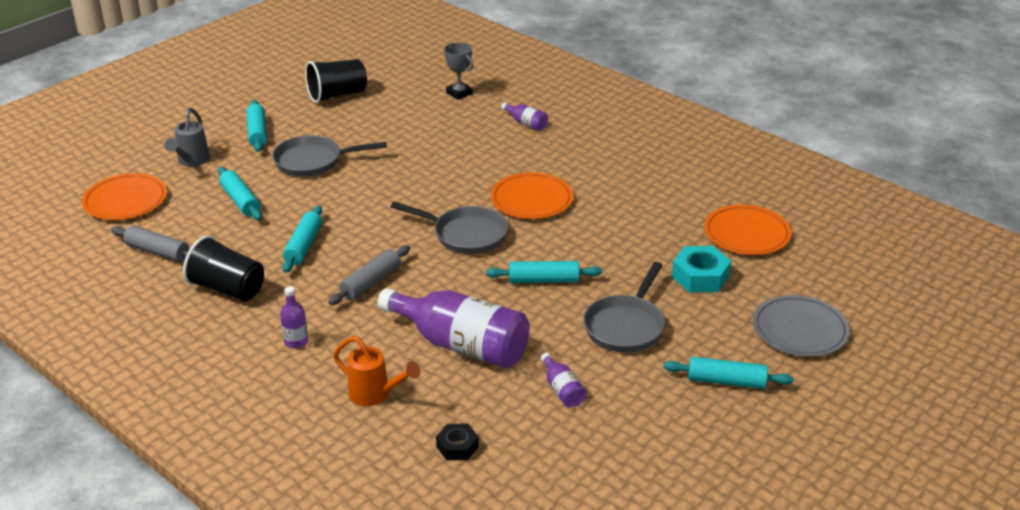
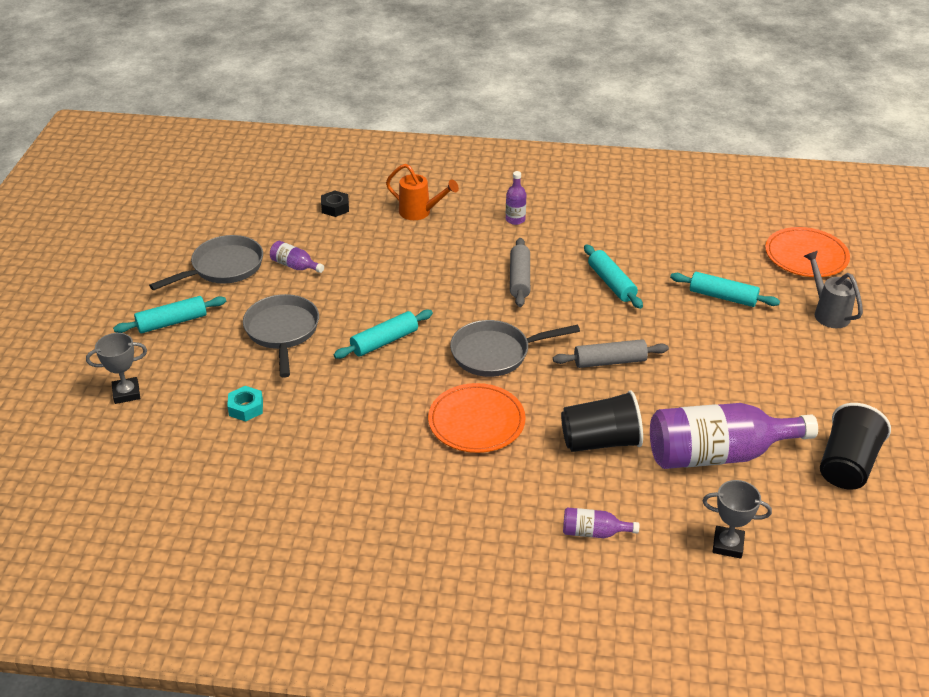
camera: 145 degrees right, 5 degrees up
(158, 252) = (707, 232): grey rolling pin -> grey rolling pin (610, 361)
(228, 289) = (614, 230): black cup -> black cup (600, 441)
(257, 133) = (832, 371): turquoise rolling pin -> none
(313, 161) = (730, 364): grey pan -> grey pan (223, 267)
(375, 395) = (420, 212): orange watering can -> orange watering can turned 150 degrees counterclockwise
(461, 345) = (397, 265): purple bottle -> purple bottle (717, 454)
(700, 276) = (246, 408): turquoise nut -> turquoise nut, size x0.62
(746, 234) = (225, 482): orange plate -> none
(799, 330) = (126, 393): grey plate -> grey trophy

